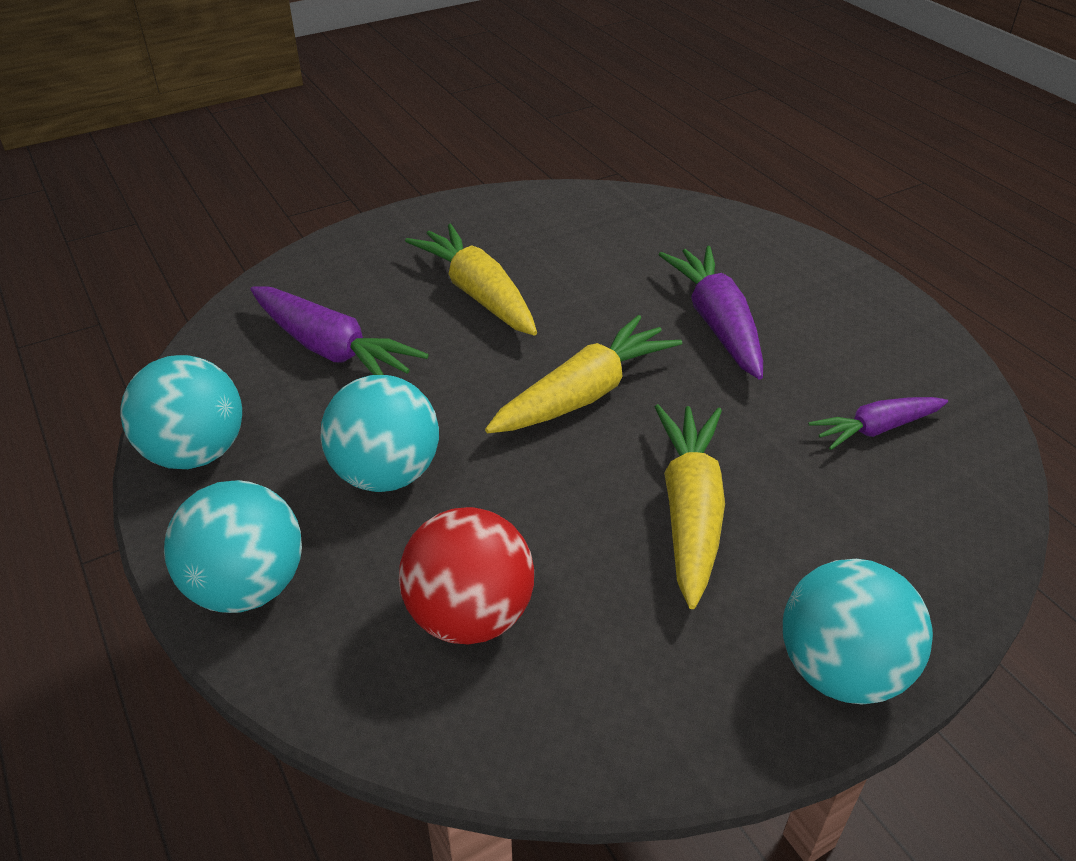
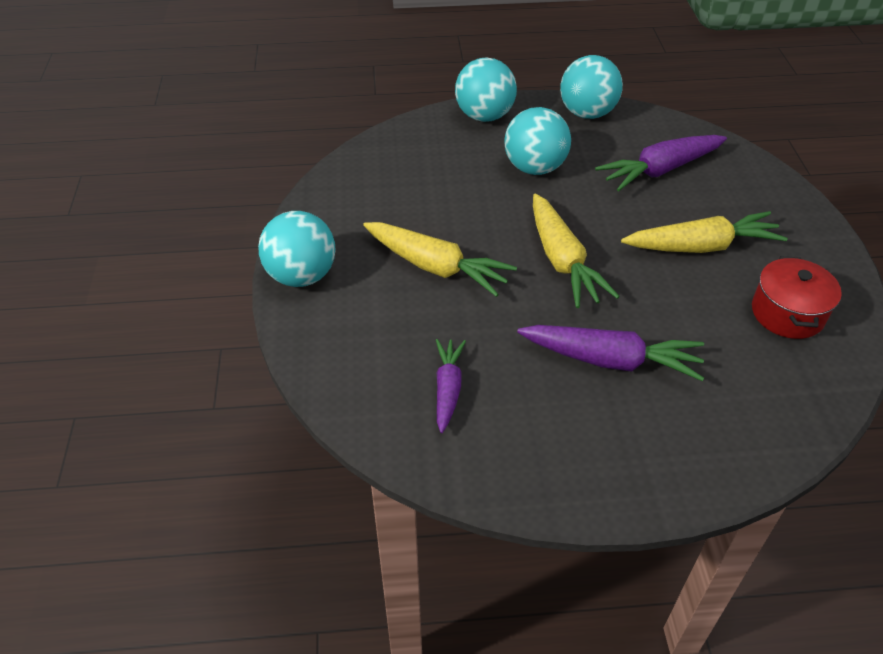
camera: 115 degrees right, 5 degrees up
(470, 616) = (422, 171): red ball -> none
(550, 230) = (787, 313): none -> red pot

